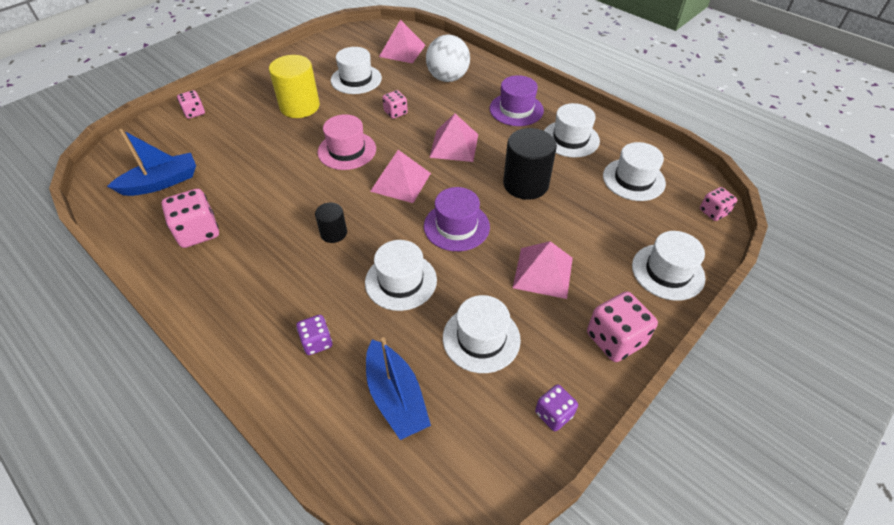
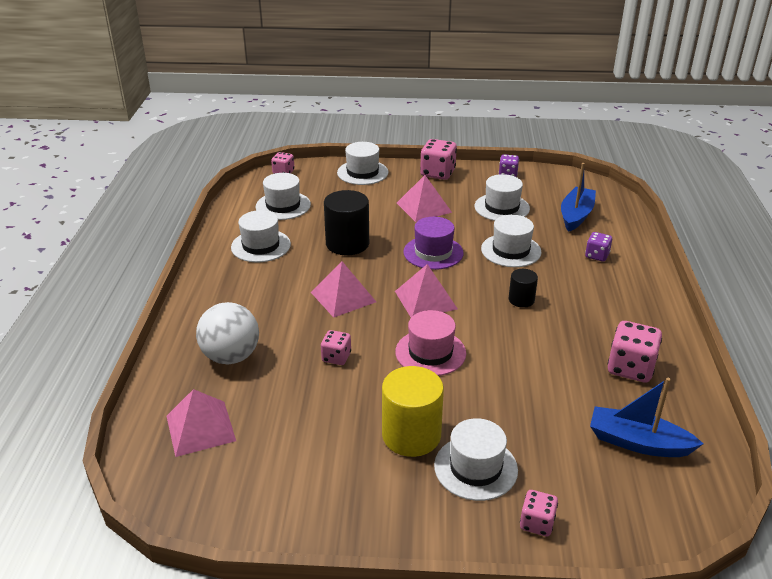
camera: 130 degrees left, 15 degrees down
(356, 79) = (308, 426): white hat -> white hat (475, 468)
(516, 109) = (245, 288): purple hat -> none

